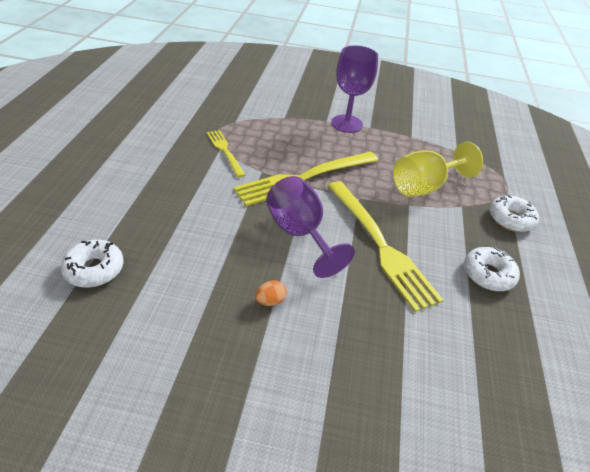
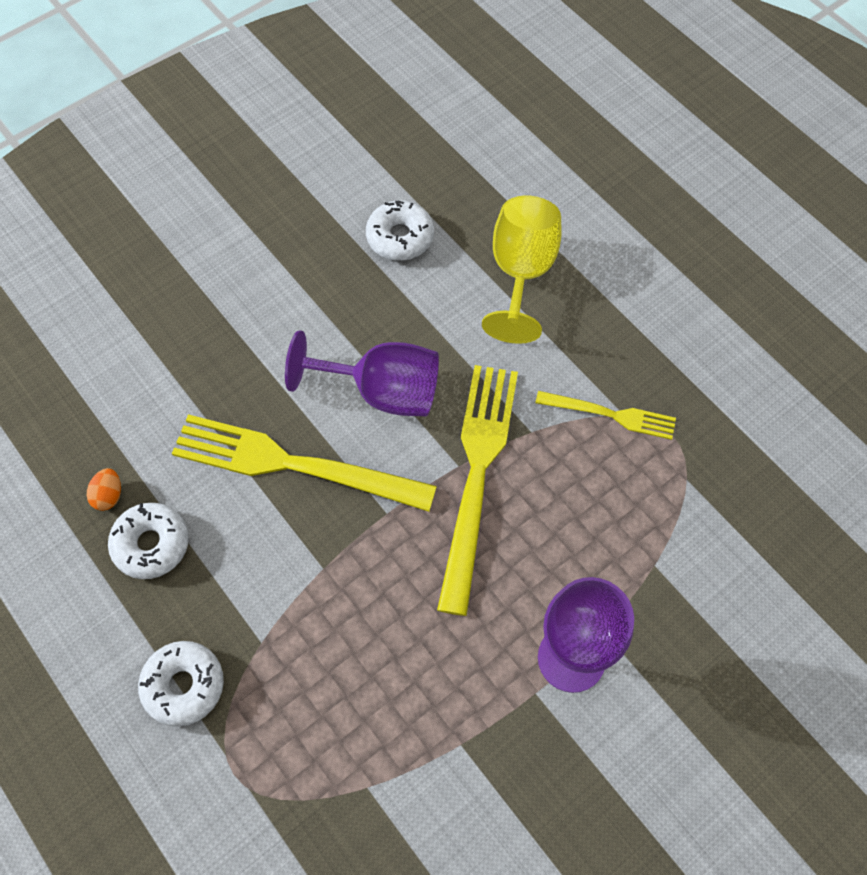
camera: 135 degrees right, 20 degrees up
(94, 269) = (481, 186): white donut -> white donut (400, 237)
(270, 301) = (319, 300): orange egg -> orange egg (109, 496)
(424, 187) = (336, 629): yellow goblet -> yellow goblet (521, 273)

